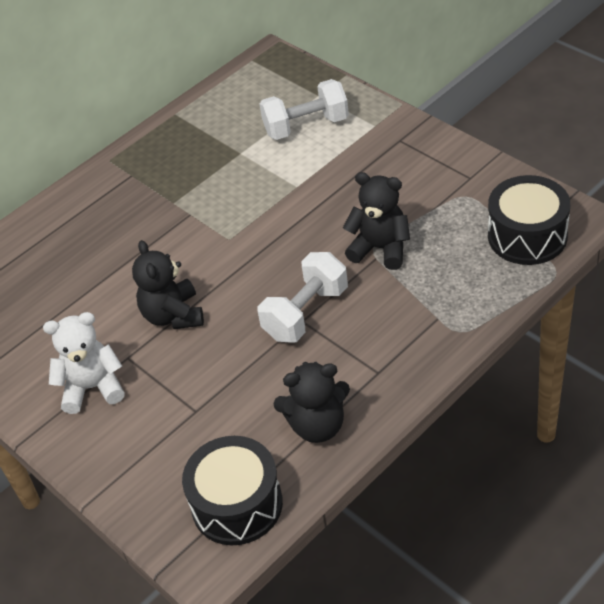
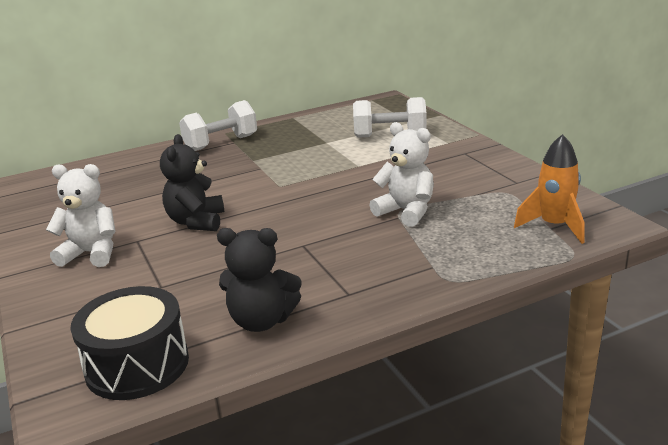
camera: 15 degrees right, 20 degrees down
(306, 313) = (310, 240): white dumbbell -> white dumbbell (221, 143)
(380, 248) = (406, 212): black teddy bear -> white teddy bear
(527, 236) = (554, 226): black drum -> orange rocket

